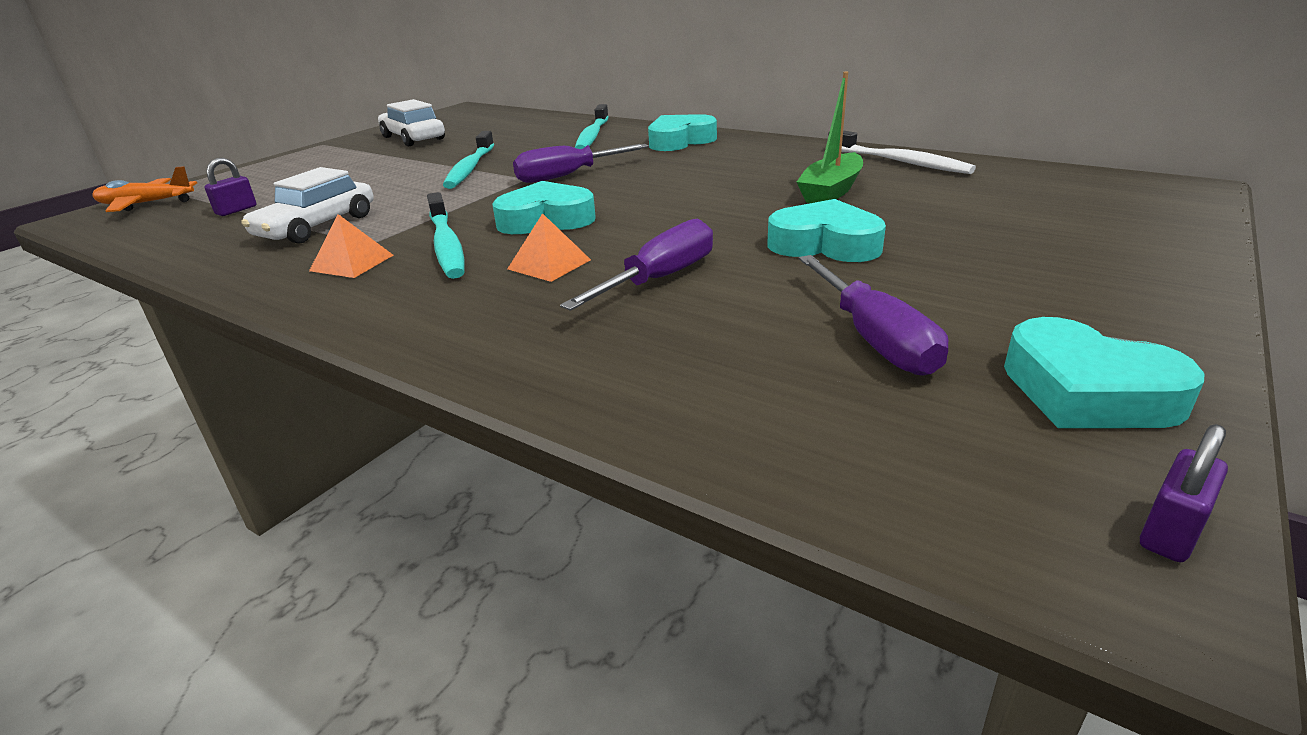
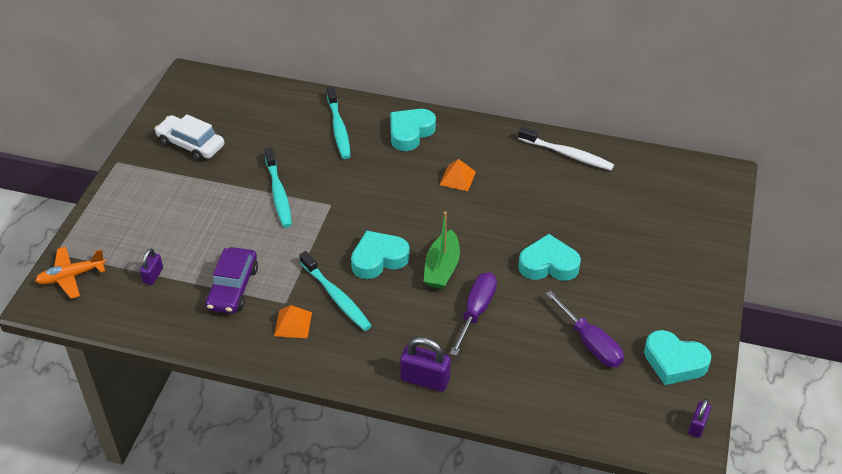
camera: 20 degrees left, 15 degrees up
(317, 226) = (233, 288): white car -> purple car
(495, 346) = (425, 379): none -> purple padlock
(549, 264) = (409, 307): orange pyramid -> orange pyramid (457, 178)
(568, 175) = (358, 197): purple screwdriver -> none
(831, 191) = (536, 201): green boat -> green boat (442, 268)

